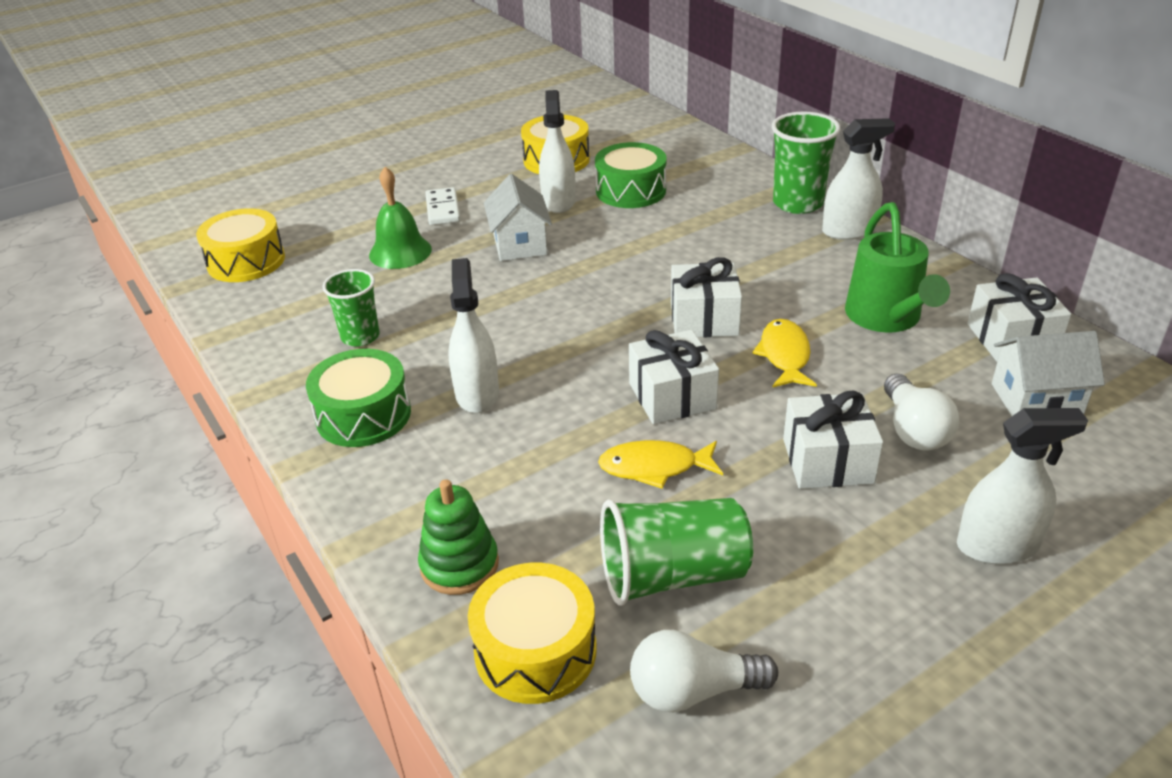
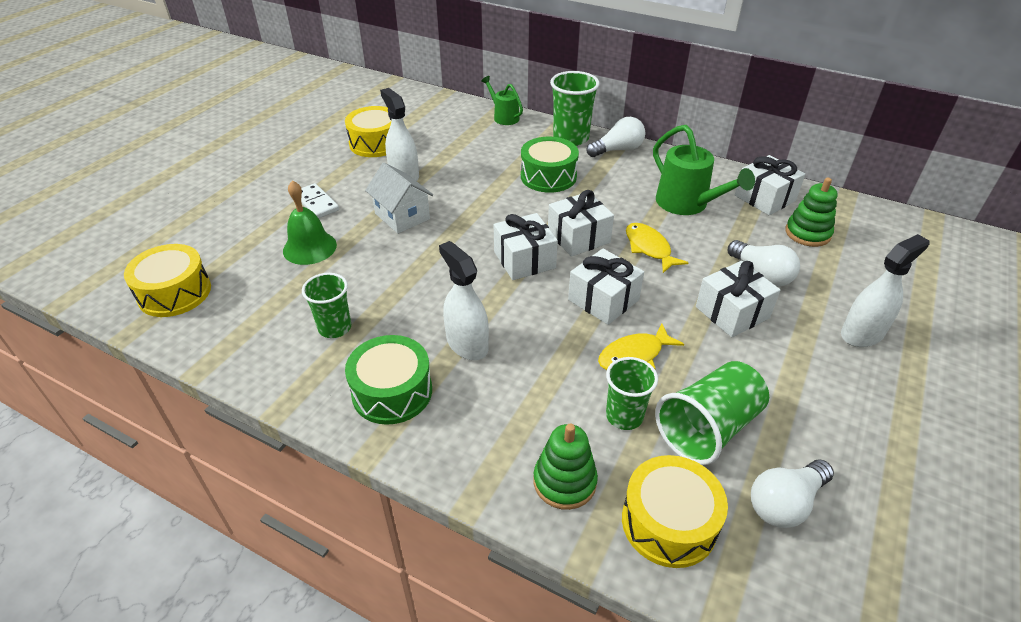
camera: 30 degrees left, 5 degrees up
(584, 526) = (624, 416): none -> green cup
(616, 326) = (524, 260): none -> white gift
(631, 191) = (451, 155): green drum -> green drum (548, 176)
(732, 161) = (503, 117): none -> green watering can
(849, 231) = (617, 150): white spray bottle -> white light bulb
(1036, 400) = (807, 233): white house -> green stacking toy

